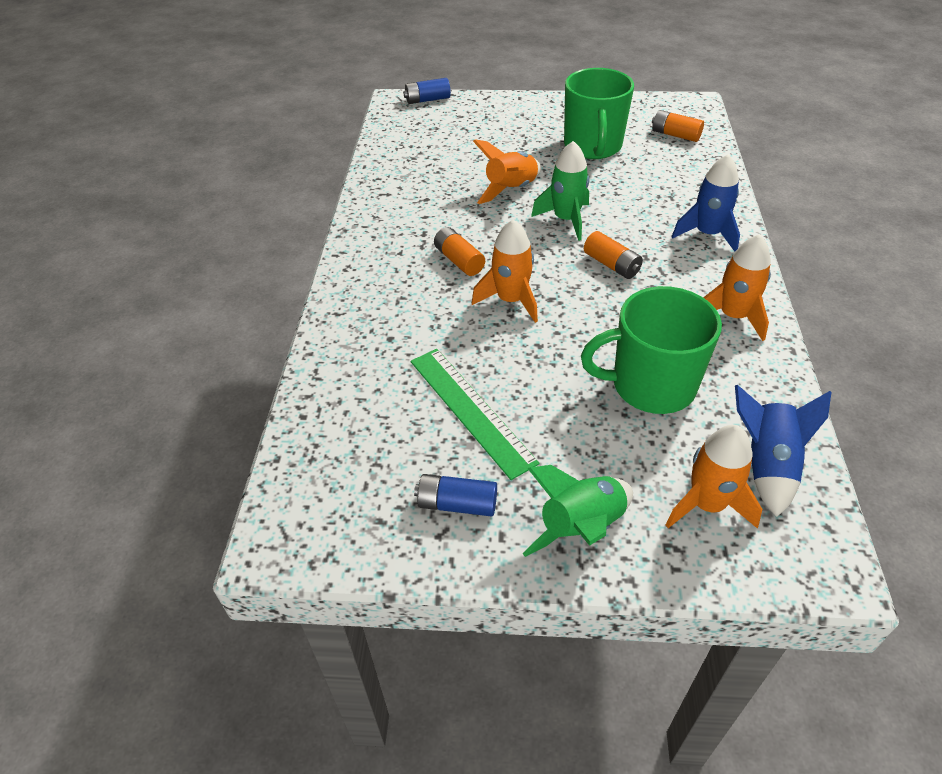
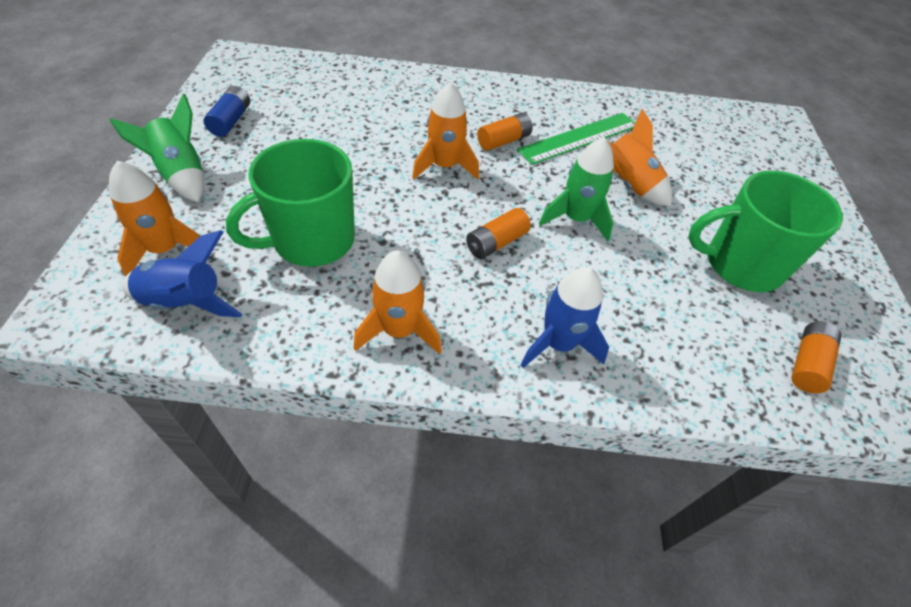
camera: 85 degrees right, 5 degrees up
(427, 100) = (794, 140): blue battery -> none
(470, 410) = (317, 133): green ruler -> green ruler (579, 138)
(651, 385) = (312, 240): green mug -> green mug turned 120 degrees counterclockwise

